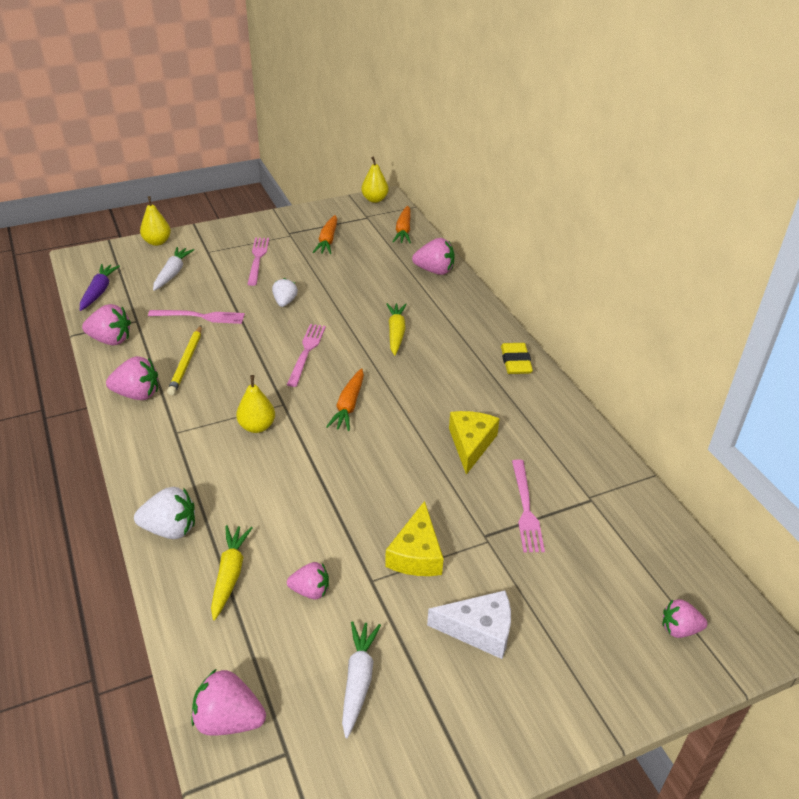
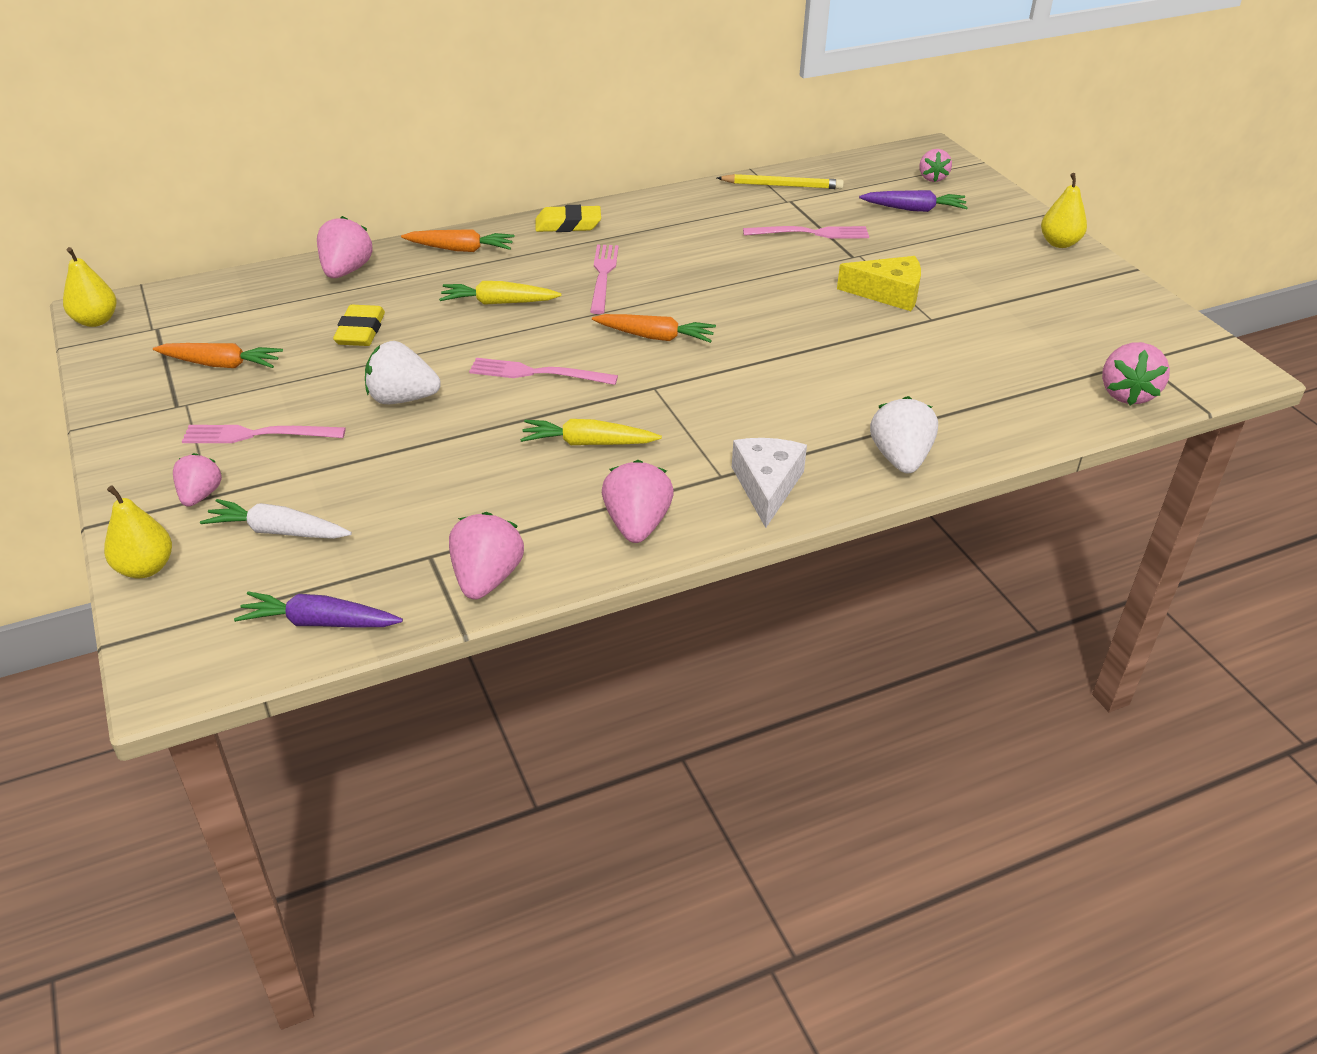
camera: 90 degrees left, 0 degrees up
(186, 362) = (556, 483): yellow pencil -> yellow pencil (782, 185)
(200, 317) = (429, 482): pink fork -> pink fork (603, 276)
(230, 574) = (954, 407): yellow carrot -> yellow carrot (588, 443)
(257, 426) = (702, 405): yellow pear -> yellow pear (1059, 243)
(285, 302) = (402, 399): white strawberry -> white strawberry, size x1.51
(310, 591) = (958, 354): pink strawberry -> pink strawberry (200, 495)
(358, 680) = (1050, 325): white carrot -> none
(361, 282) = (360, 331): none -> yellow eraser
(403, 230) = (217, 294): orange carrot -> orange carrot (460, 249)
(471, 444) = (718, 258): yellow cheese -> none
(479, 630) = (969, 264): white cheese -> white cheese (767, 486)
(595, 599) = (914, 209): none -> purple carrot

